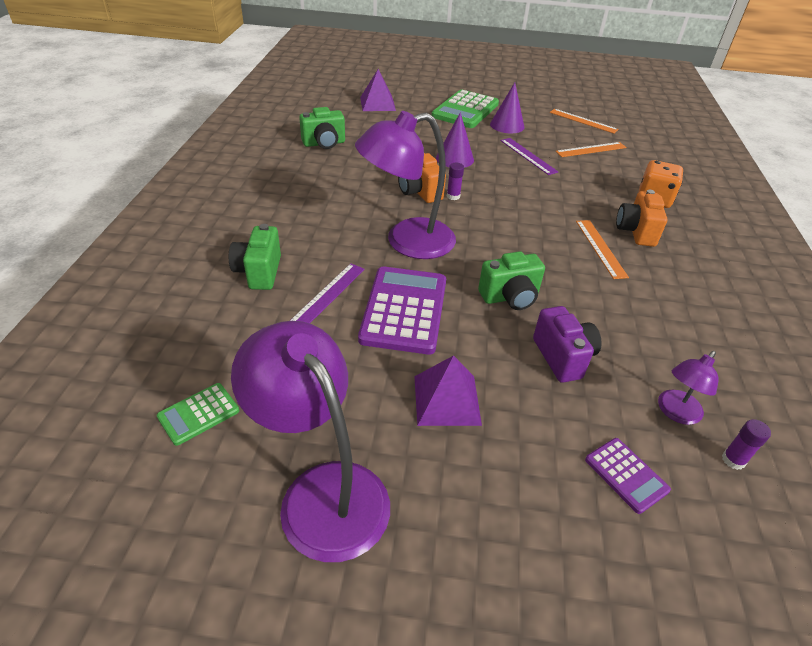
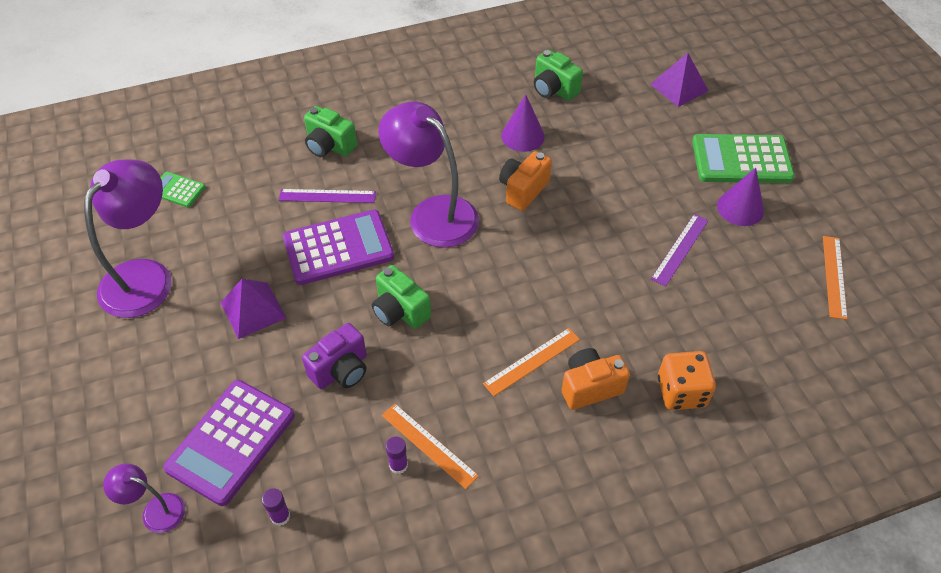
camera: 65 degrees right, 10 degrees up
(259, 272) = (329, 146): green camera -> green camera turned 120 degrees counterclockwise
(453, 196) = (536, 217): purple glue stick -> purple glue stick (398, 465)
(455, 158) = (614, 191): purple cone -> purple cone (523, 136)
(591, 149) = (755, 304): orange ruler -> orange ruler (429, 445)
(626, 475) = (231, 442): purple calculator -> purple calculator, size x1.99
(675, 413) = (315, 466): purple lamp -> purple lamp (155, 510)

